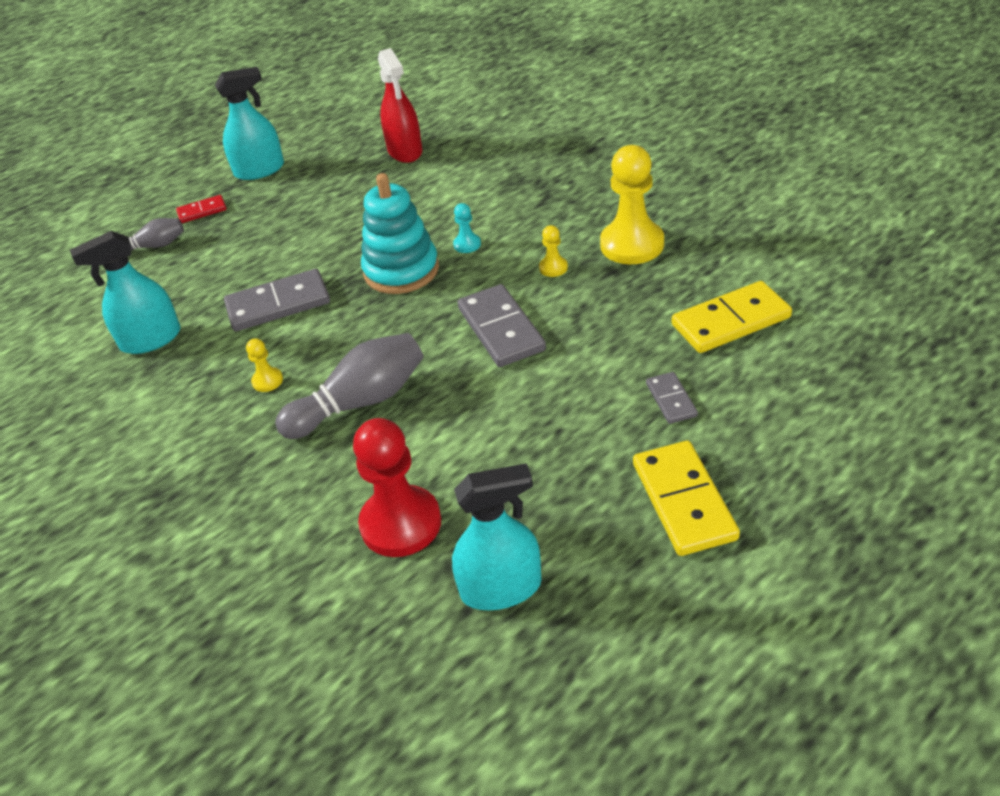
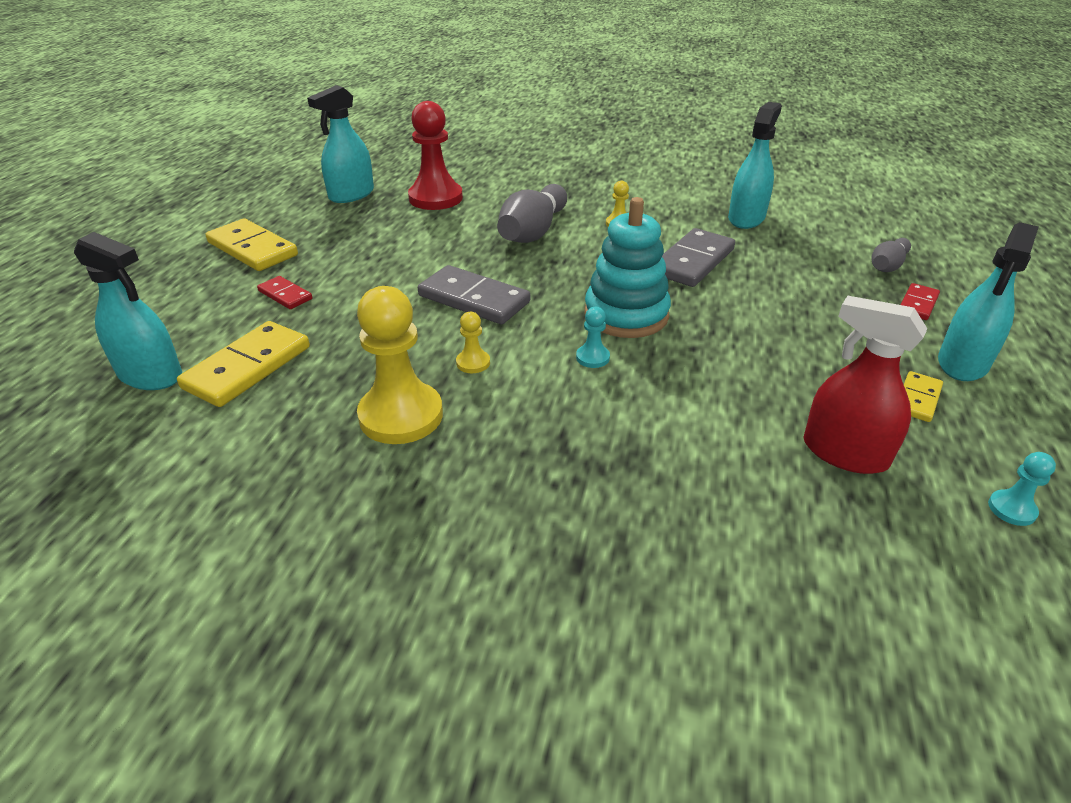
camera: 140 degrees right, 5 degrees down
(321, 161) = (918, 399): none -> yellow domino
(373, 113) = (1011, 509): none -> turquoise pawn
(671, 400) = (285, 295): grey domino -> red domino
(816, 341) = (150, 375): none -> turquoise spray bottle

